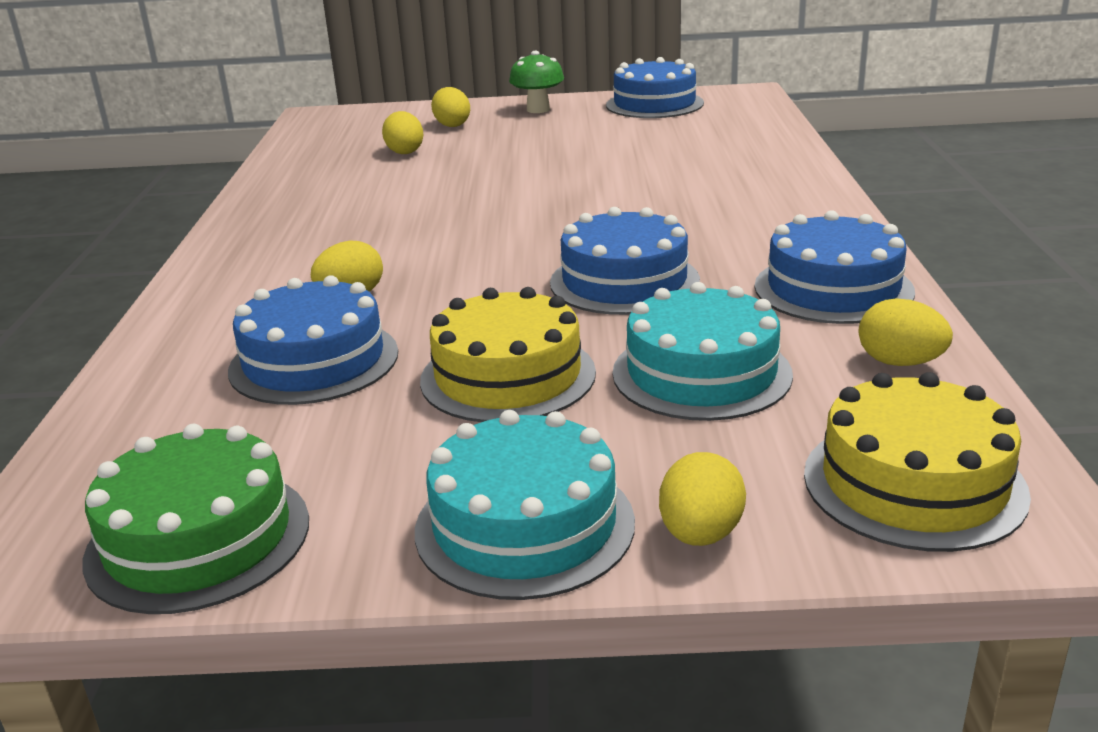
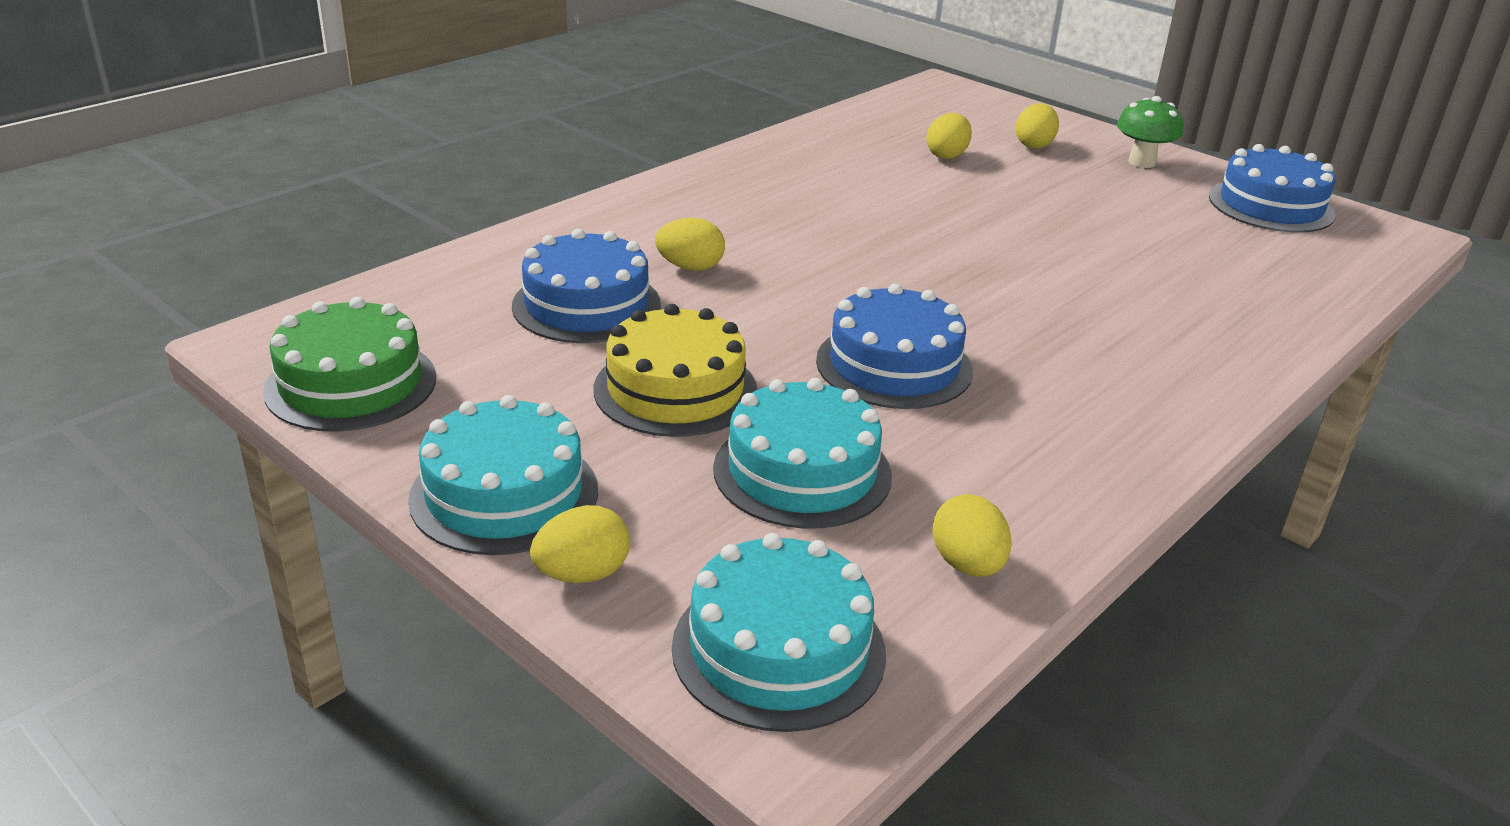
camera: 40 degrees right, 5 degrees up
(833, 288) = (1050, 472): blue cake -> none
(913, 483) = (779, 649): yellow cake -> turquoise cake

